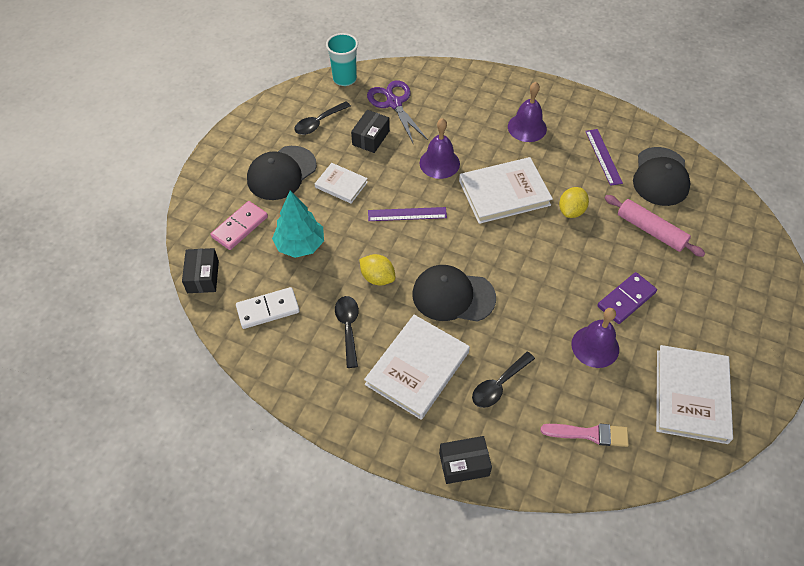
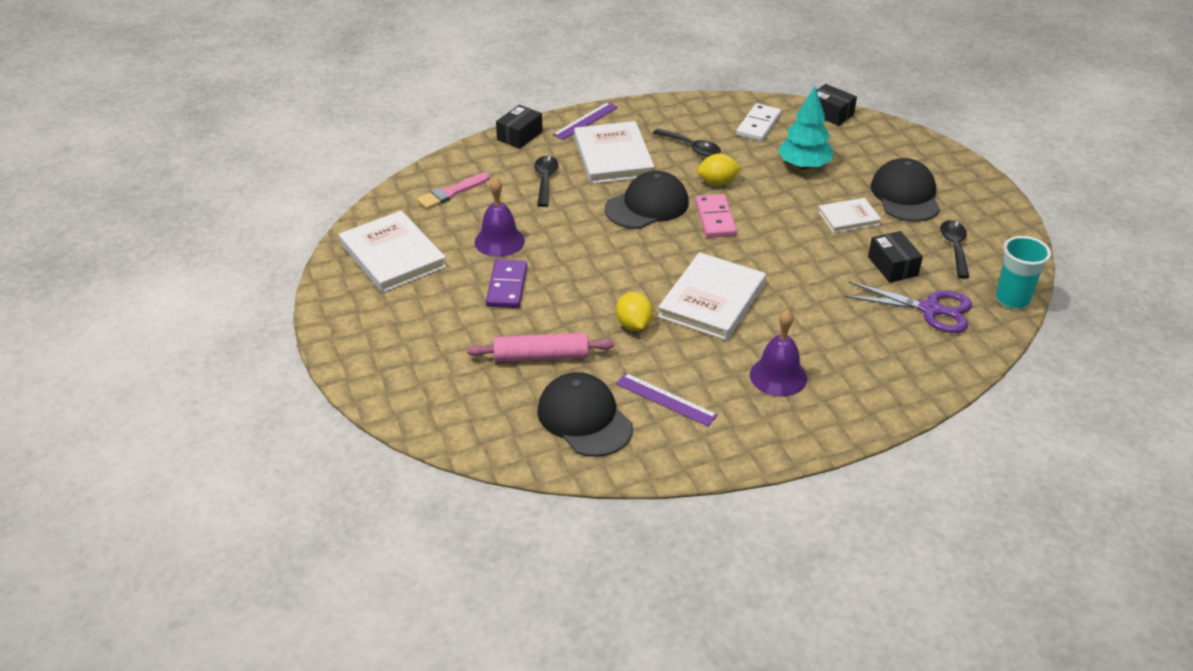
camera: 135 degrees right, 15 degrees down
(240, 227) = (863, 149): pink domino -> pink domino (715, 218)
(407, 214) = (764, 232): purple ruler -> purple ruler (585, 121)
(439, 163) = (803, 286): purple bell -> none

